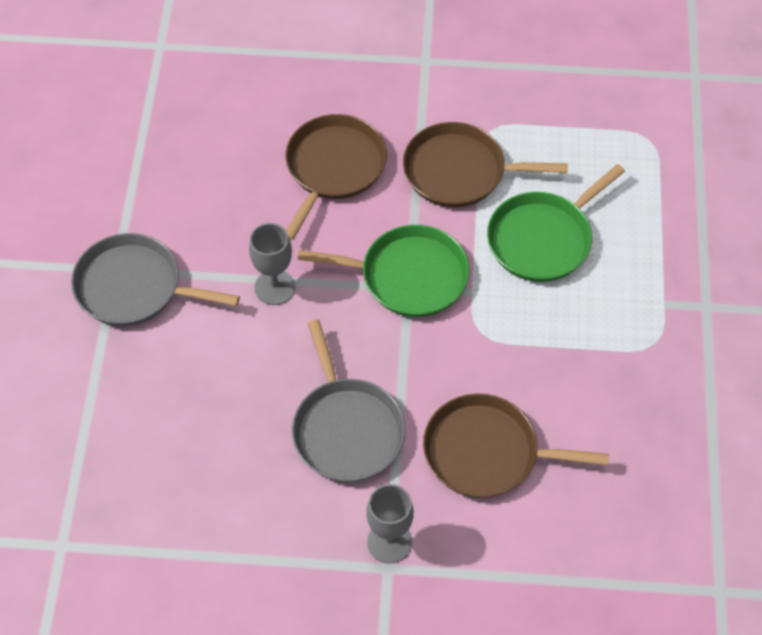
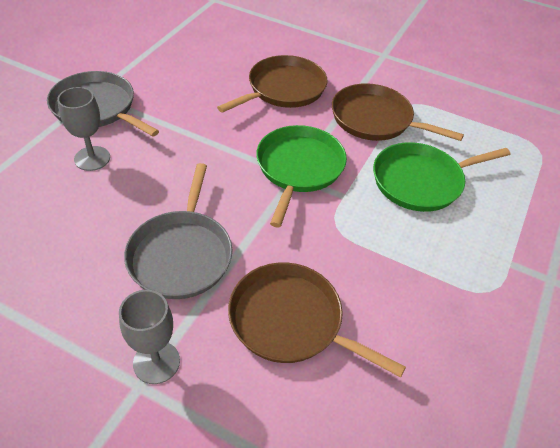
camera: 20 degrees right, 10 degrees down
(275, 287) = (194, 141): grey goblet -> grey goblet (92, 158)
(408, 276) = (298, 168): green pan -> green pan turned 105 degrees counterclockwise

